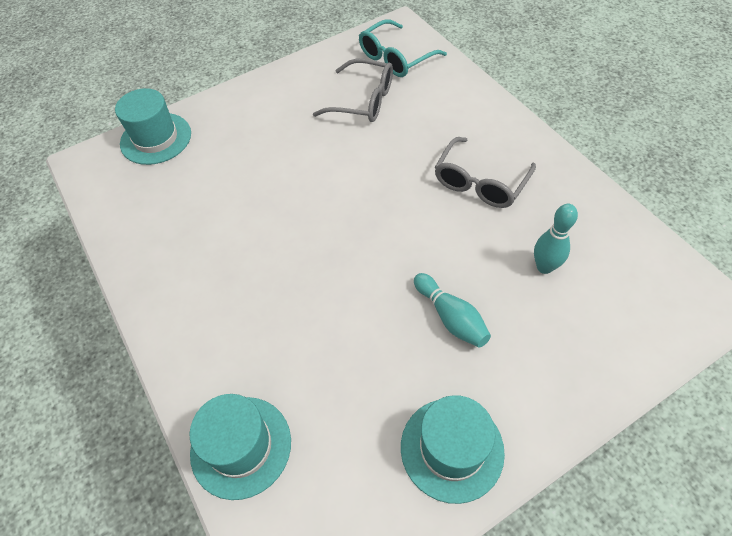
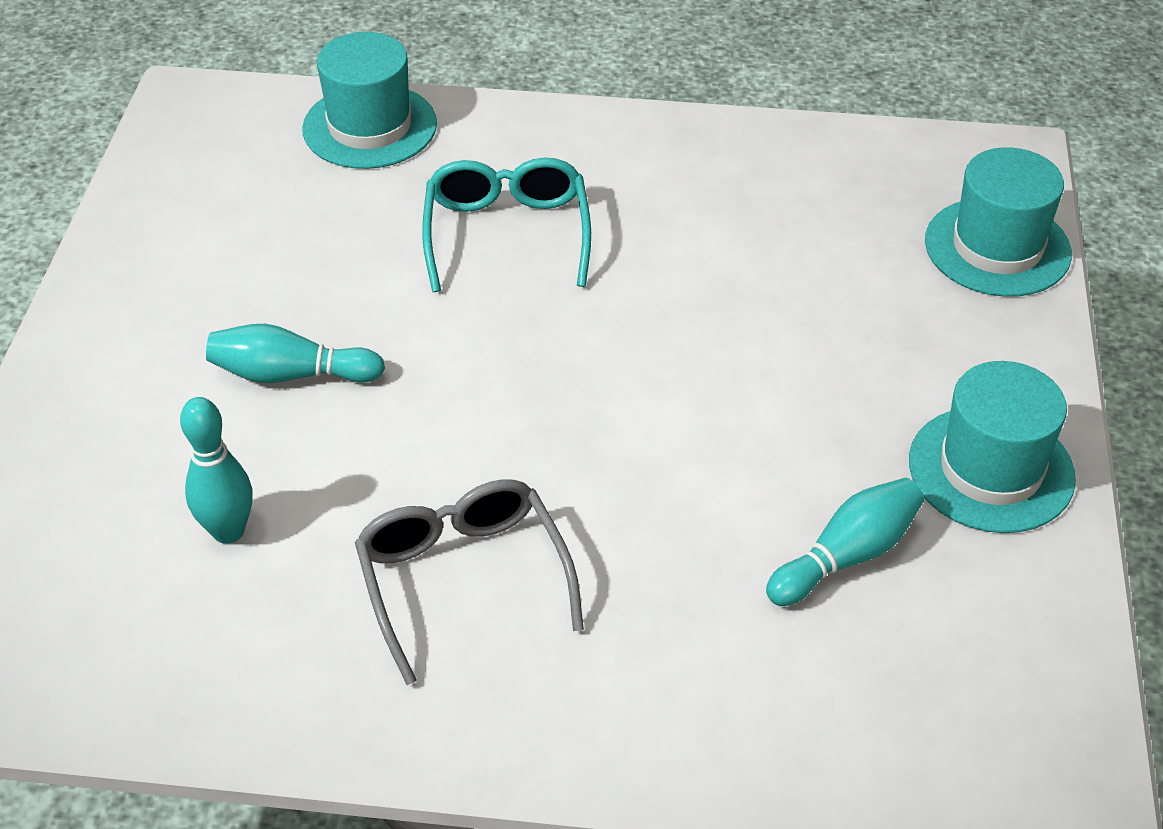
camera: 125 degrees right, 10 degrees down
(363, 100) = (847, 556): grey glasses -> turquoise bowling pin
(396, 58) = (943, 701): turquoise glasses -> turquoise glasses (507, 235)
(452, 449) = (153, 271): turquoise hat -> turquoise hat (991, 469)

